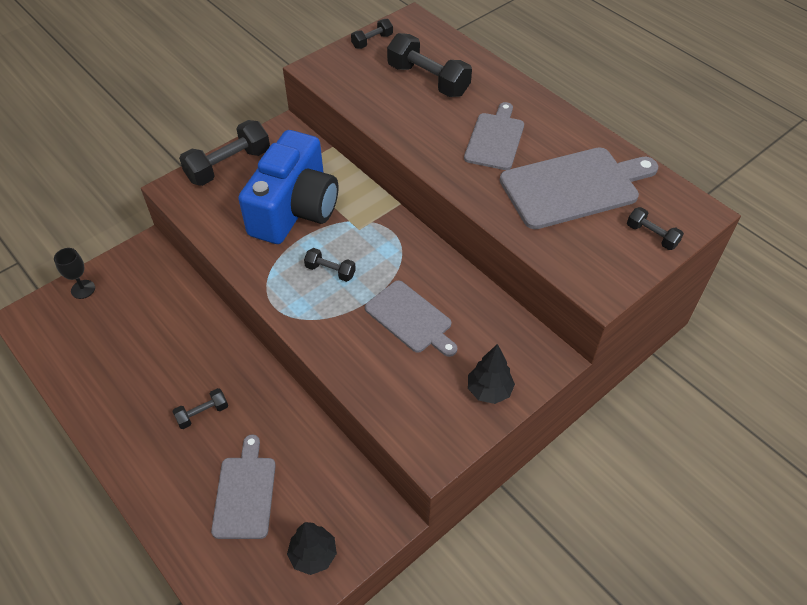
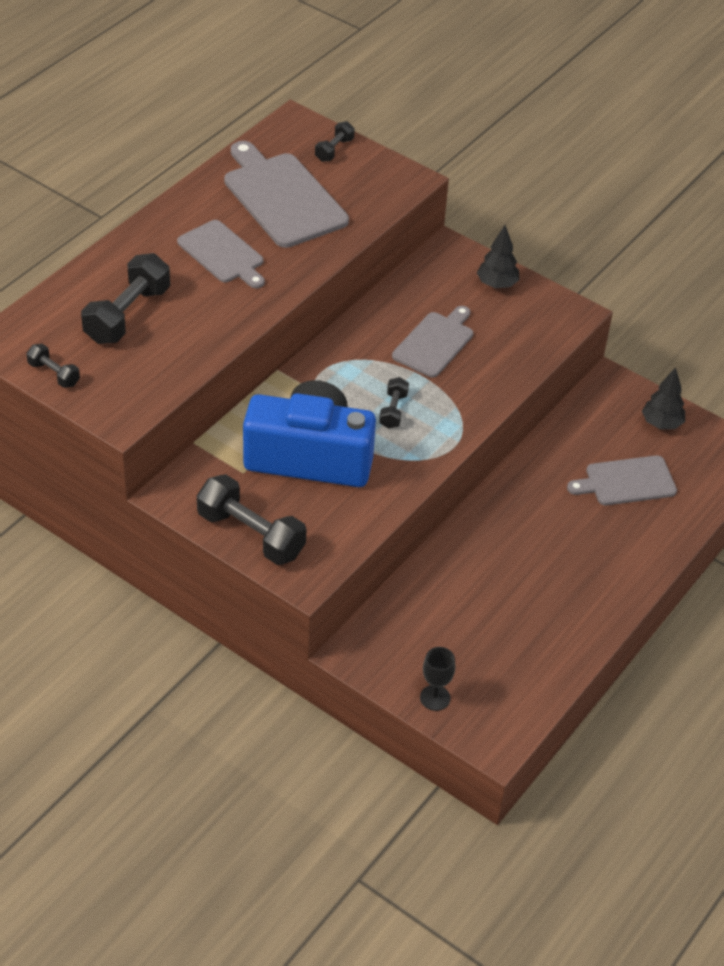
camera: 105 degrees left, 5 degrees down
(202, 413) = (558, 534): black dumbbell -> none
(495, 139) = (223, 254): grey cutting board -> grey cutting board turned 135 degrees counterclockwise

